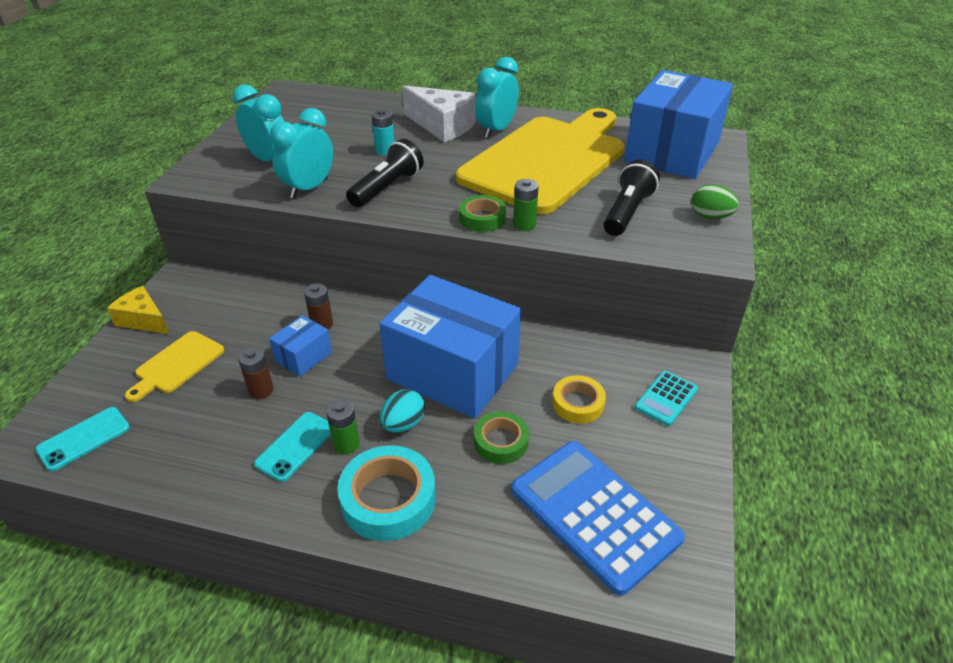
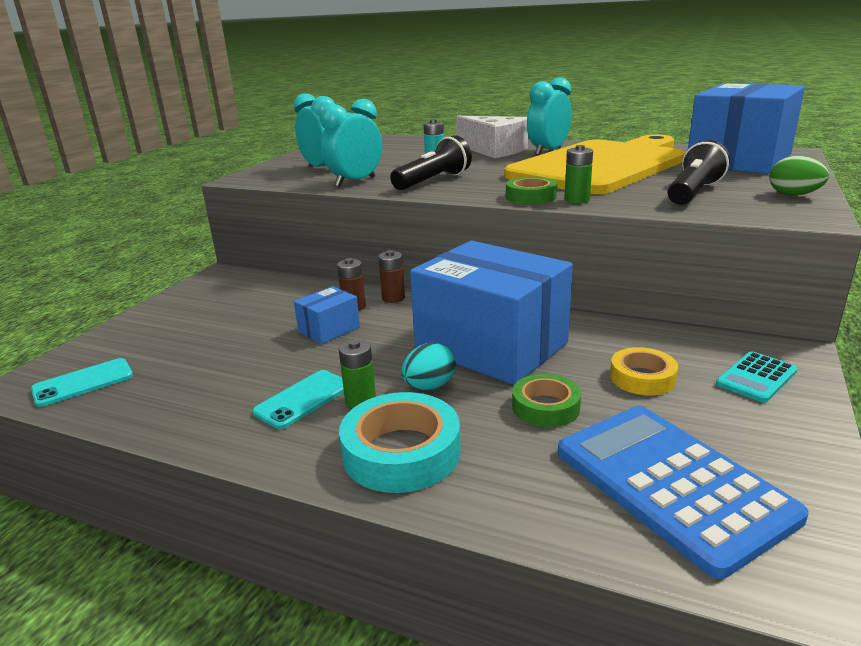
camera: 10 degrees right, 15 degrees down
(143, 320) = (178, 299): yellow cheese -> none
(177, 364) = (198, 331): yellow cutting board -> none
(261, 390) = (277, 353): brown battery -> brown battery (393, 298)

